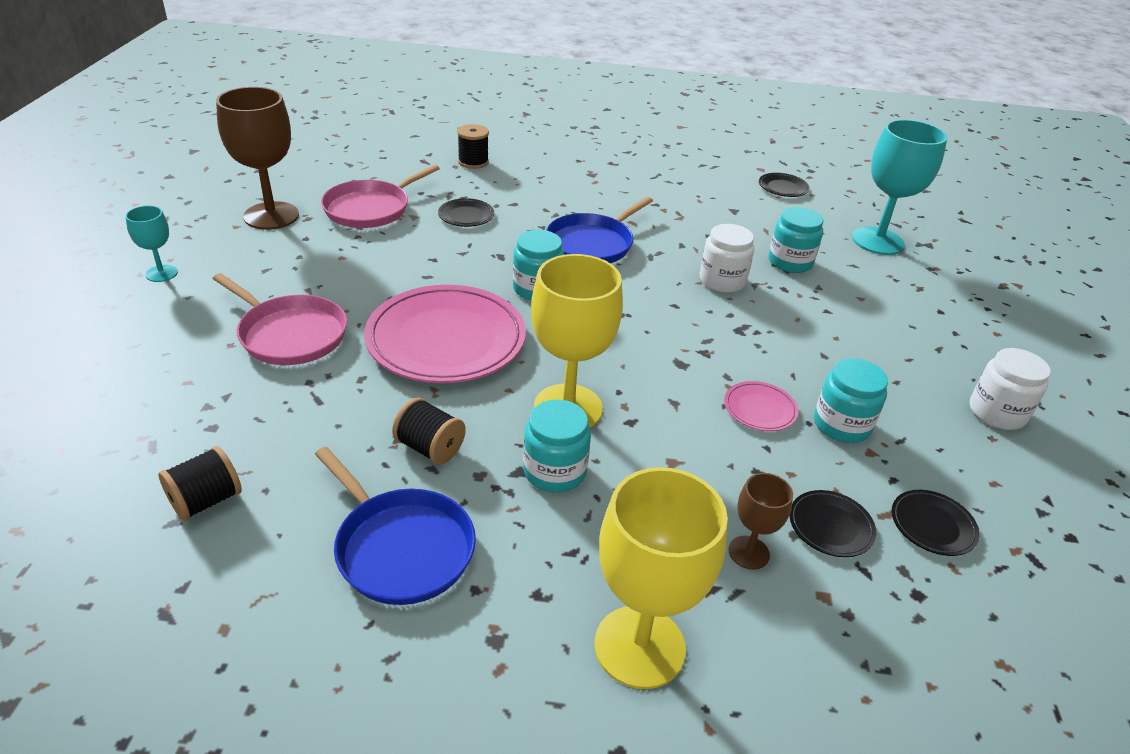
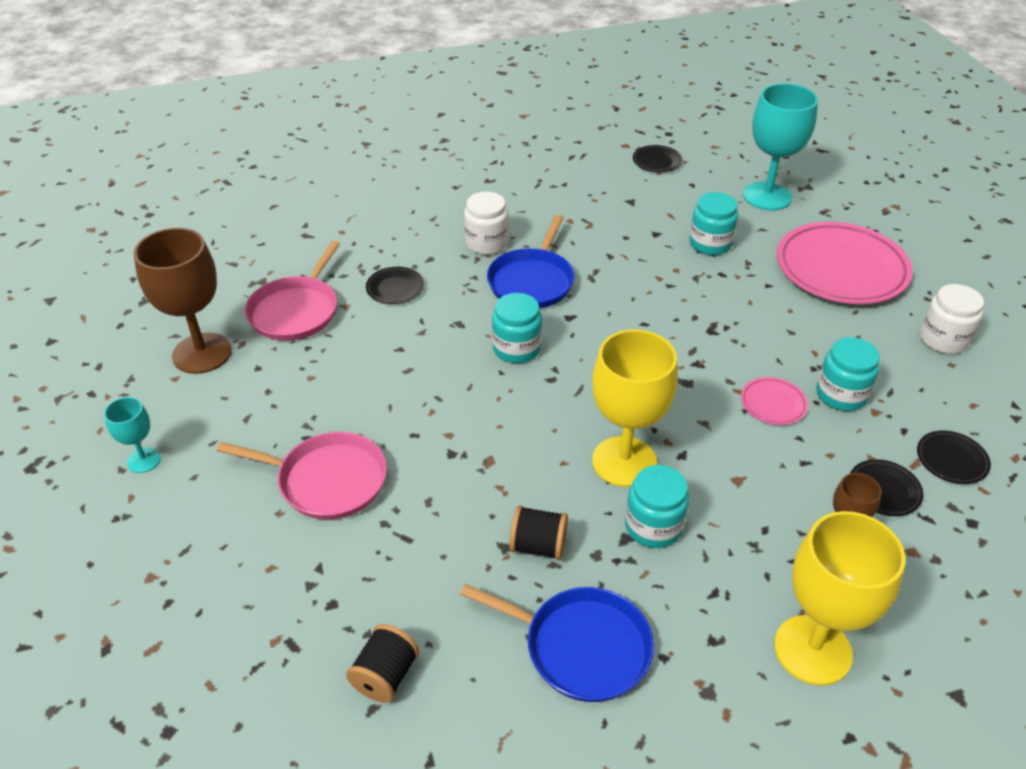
camera: 20 degrees left, 5 degrees up
(446, 340) = (475, 433): pink plate -> pink plate (841, 269)
(473, 162) = (356, 221): black spool -> none
(722, 281) = (667, 283): white jar -> white jar (486, 243)

